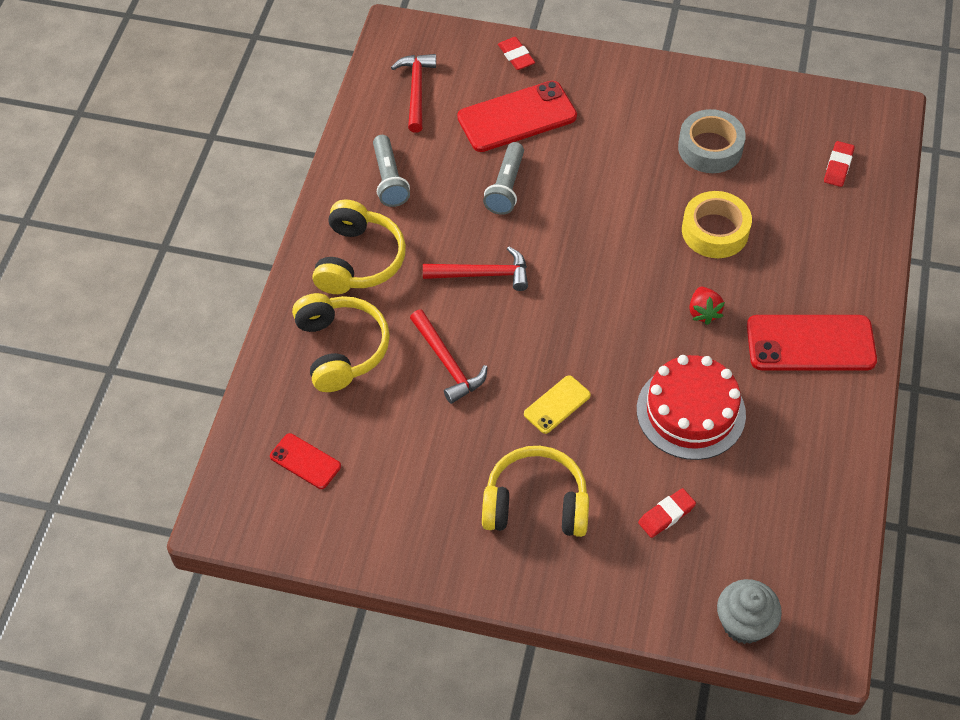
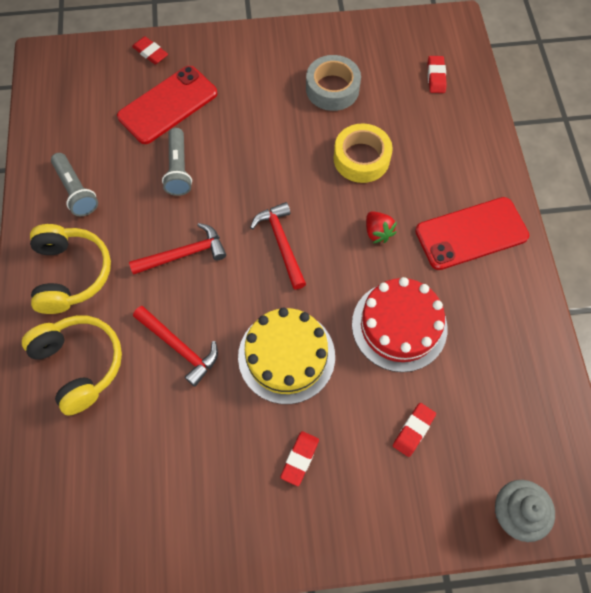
camera: 20 degrees left, 10 degrees up
(305, 461) = (79, 488): red phone -> none
(416, 90) = (76, 104): red hammer -> red hammer (281, 243)
(536, 504) = (300, 458): yellow headphones -> red eraser
(557, 404) = (286, 356): yellow phone -> yellow cake

